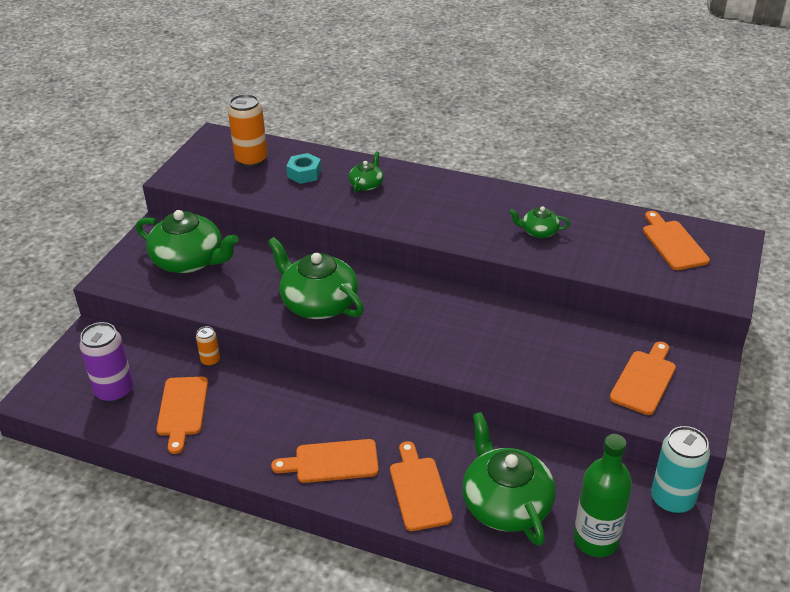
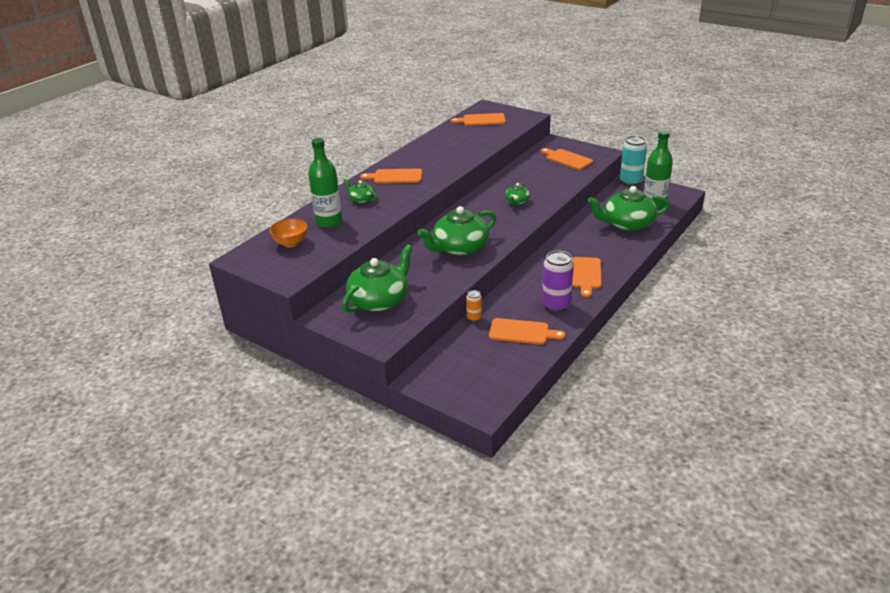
camera: 75 degrees left, 5 degrees down
(114, 391) = (491, 365): purple can -> purple can (556, 305)
(251, 160) = (291, 243): orange can -> orange bowl
(304, 174) = (329, 222): turquoise nut -> green bottle
(419, 490) = (613, 248): orange cutting board -> orange cutting board (395, 177)
(539, 231) = (451, 151): green teapot -> green teapot (517, 201)

